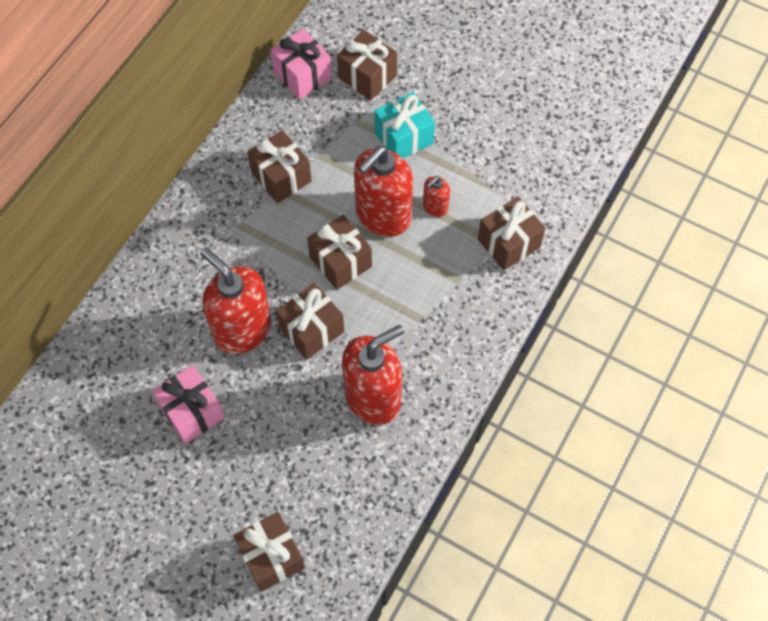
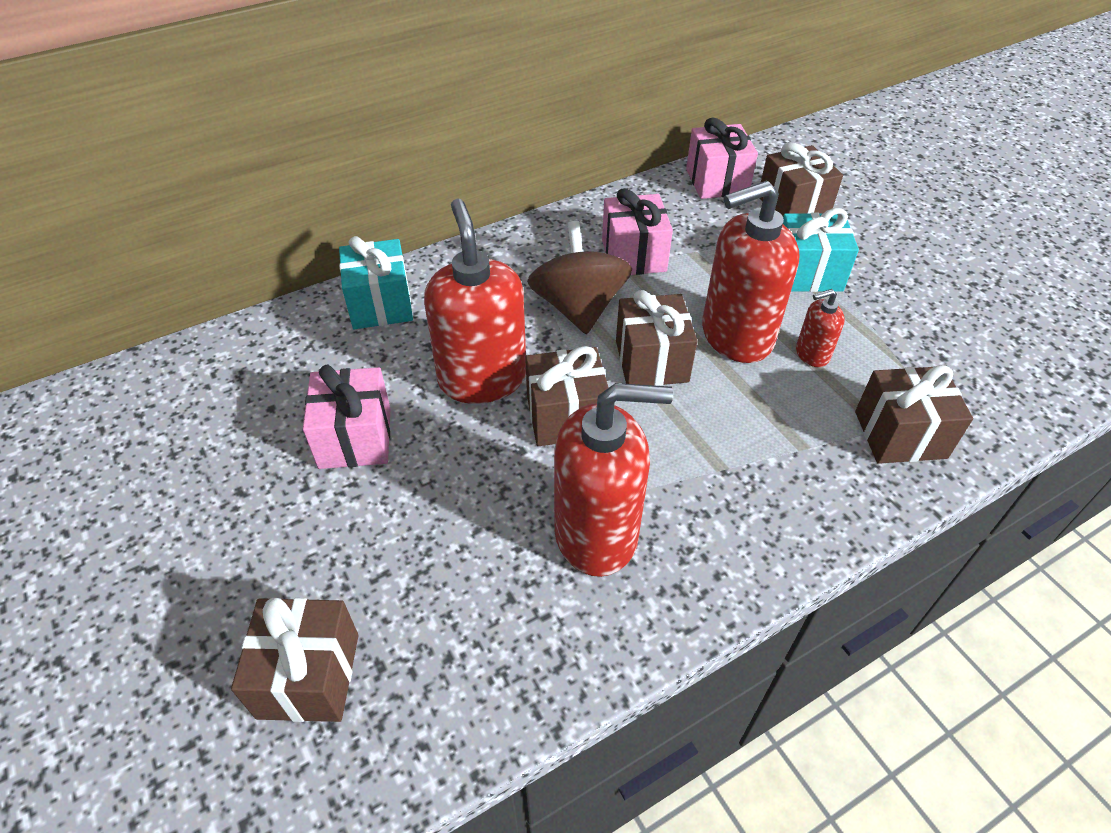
camera: 30 degrees right, 15 degrees down
(133, 306) = (380, 304): none -> turquoise gift
(270, 241) = (578, 307): none -> brown spinning top
(281, 177) = (633, 255): brown gift -> pink gift

